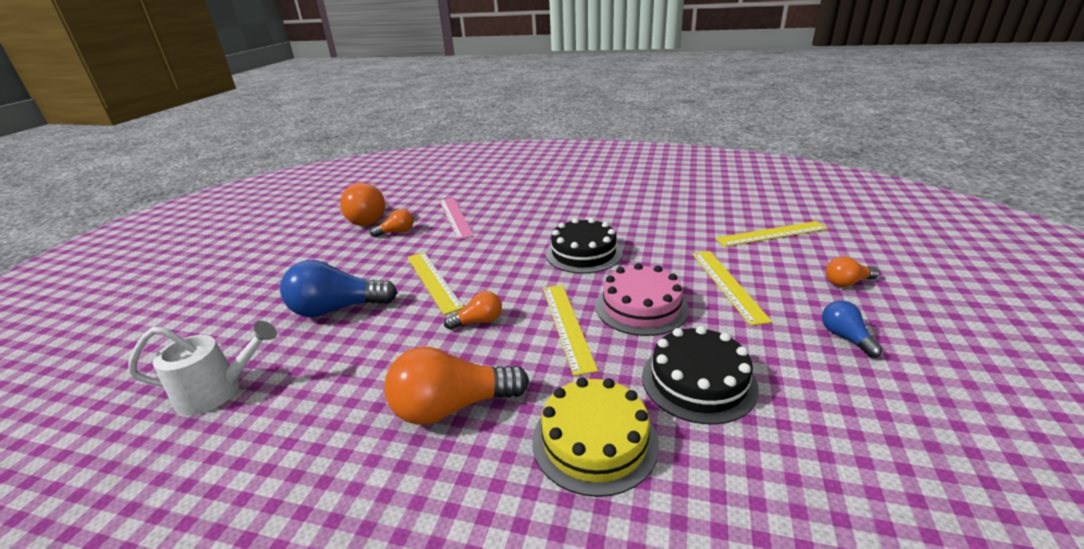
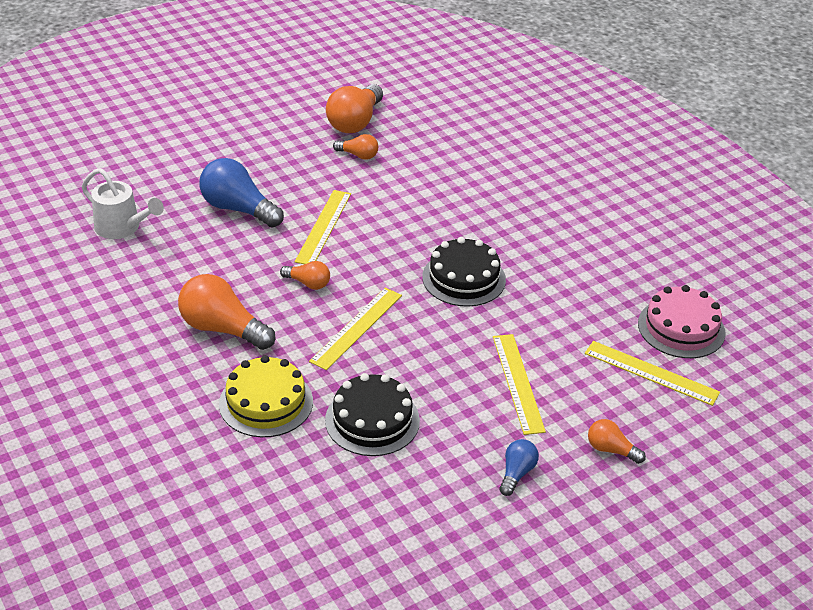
camera: 40 degrees right, 10 degrees up
(455, 217) = (423, 168): pink ruler -> none
(641, 307) = (425, 352): pink cake -> pink cake (681, 328)
(727, 285) = (518, 383): yellow ruler -> yellow ruler turned 45 degrees counterclockwise

